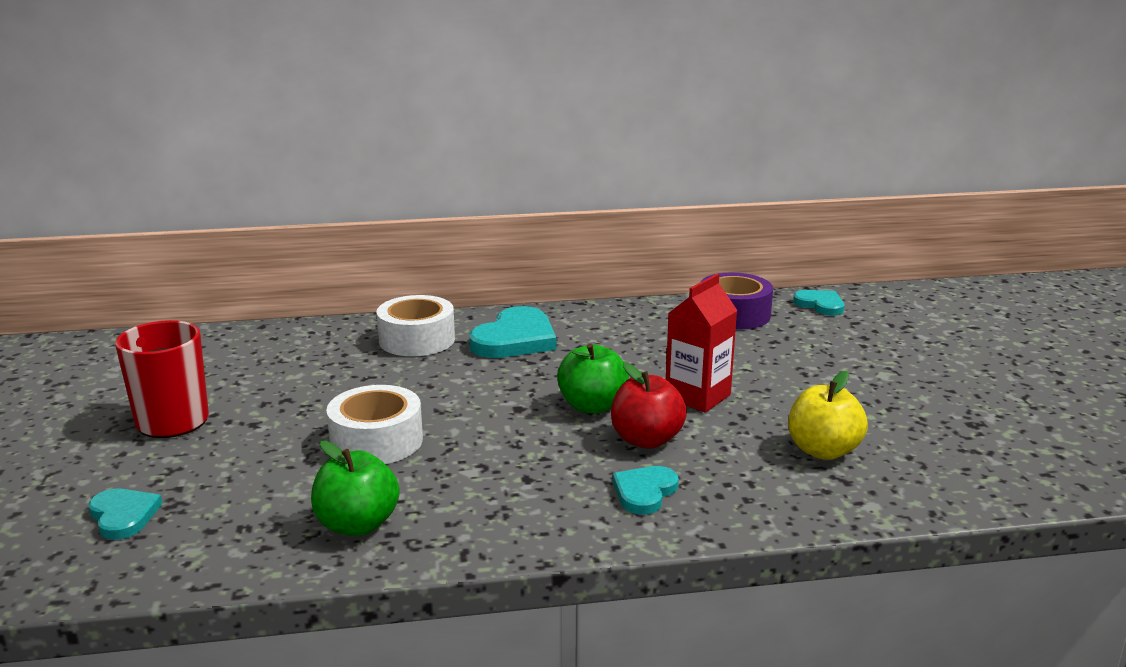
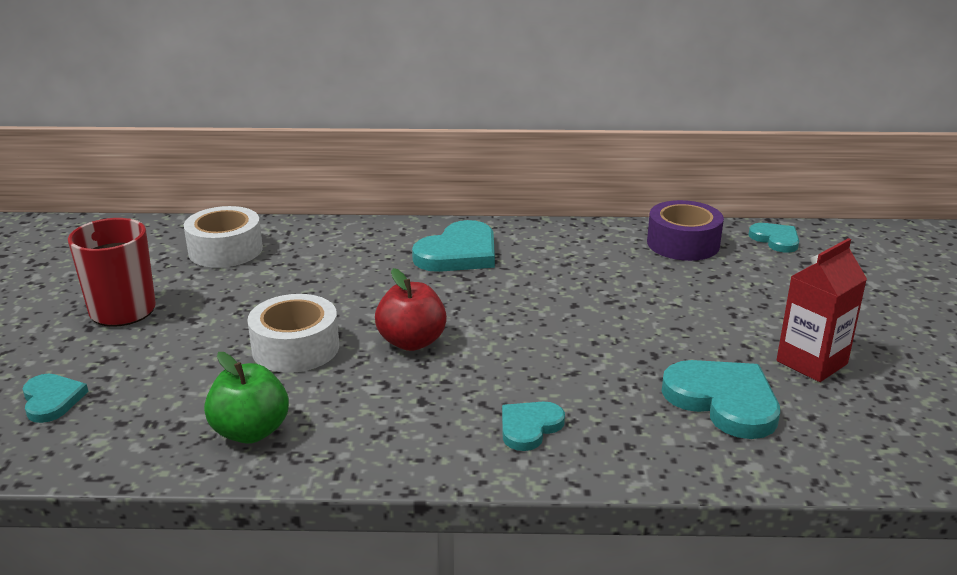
camera: 10 degrees right, 5 degrees up
(417, 340) = (366, 246): white tape -> white tape (225, 250)
(592, 406) = (509, 331): green apple -> none
(646, 440) = (550, 372): red apple -> red apple (412, 342)
(697, 396) = (616, 330): red carton -> red carton (811, 362)
(823, 451) = (723, 401): yellow apple -> turquoise heart

